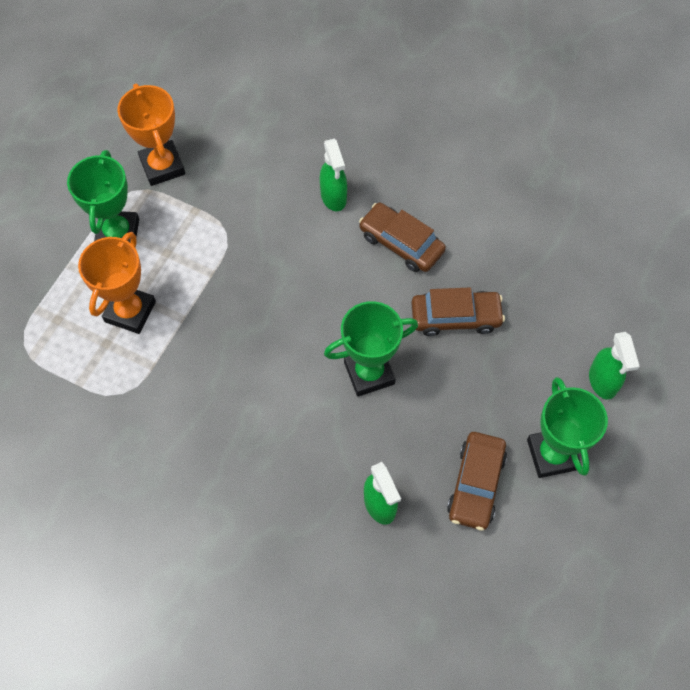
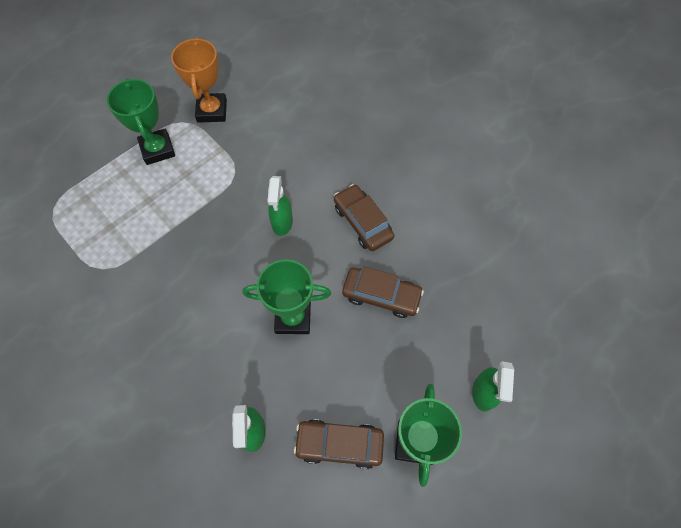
camera: 20 degrees right, 0 degrees up
(118, 234) = (157, 149): green trophy -> green trophy turned 45 degrees counterclockwise
(130, 312) = (138, 209): orange trophy -> none
(333, 197) = (326, 171): green spray bottle -> green spray bottle (282, 223)
(476, 484) = (339, 444): brown car -> brown car turned 60 degrees clockwise

